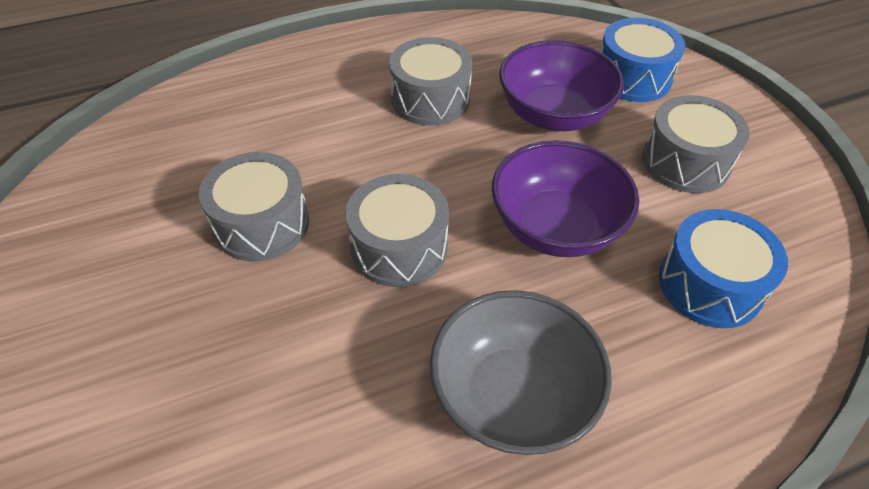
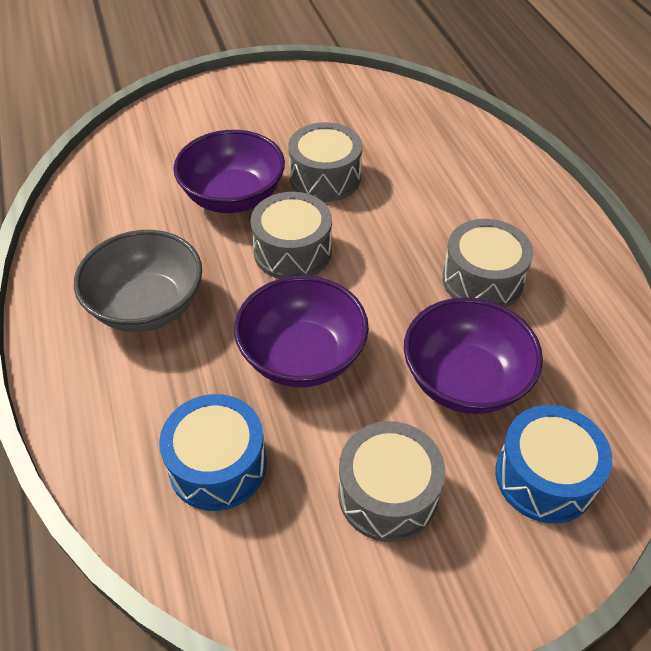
camera: 95 degrees right, 0 degrees up
(292, 323) = (233, 197): none -> purple bowl

